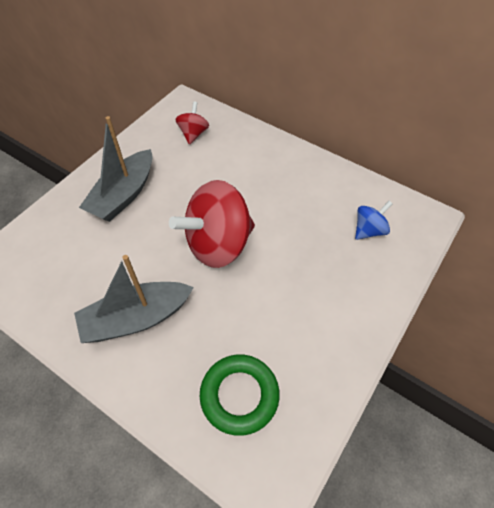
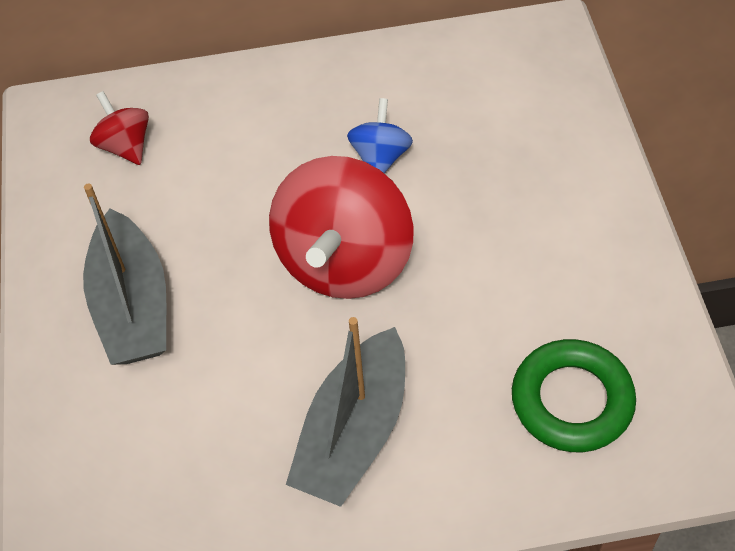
camera: 40 degrees left, 0 degrees up
(369, 230) = (502, 99): blue spinning top -> blue spinning top (380, 157)

